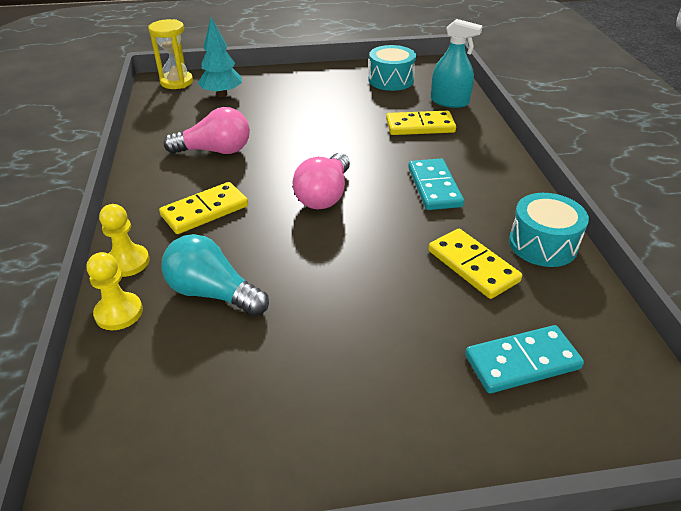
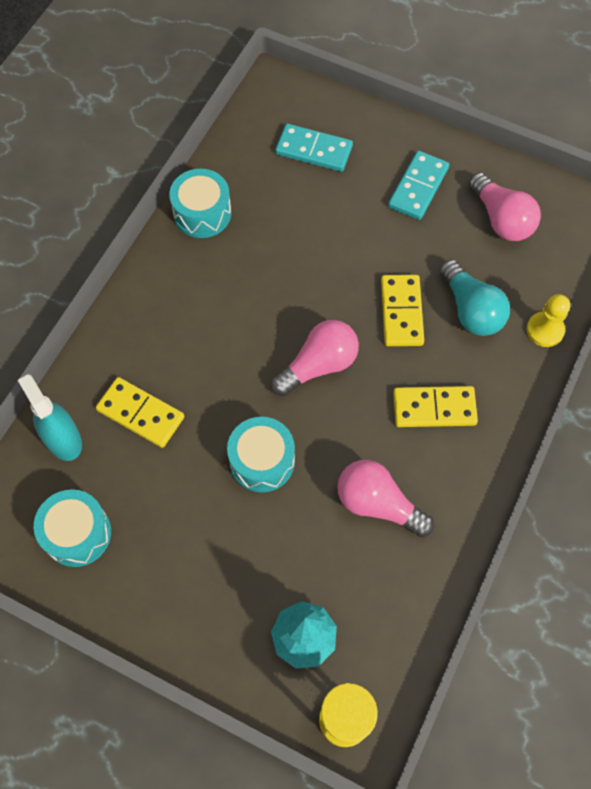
camera: 145 degrees left, 25 degrees up
(128, 262) = (523, 380): yellow pawn -> none
(229, 408) = (501, 219): none -> pink light bulb
(315, 138) = (262, 461): none -> turquoise drum
(434, 187) = (218, 318): turquoise domino -> turquoise domino (418, 187)
(472, 266) = (272, 225): yellow domino -> yellow domino (401, 312)

